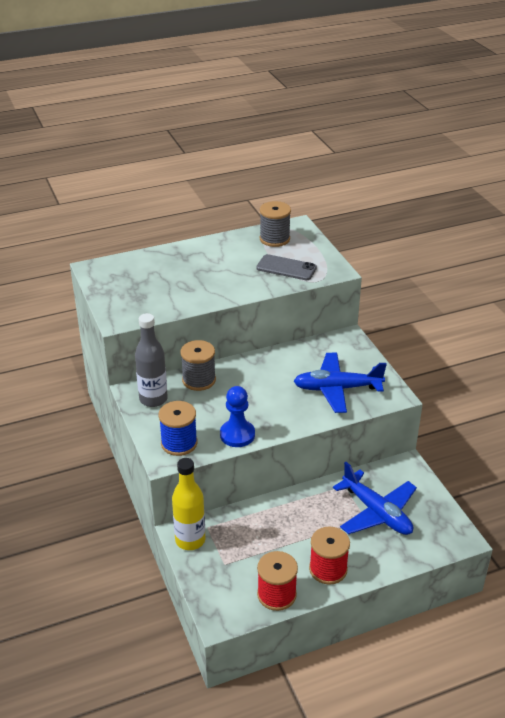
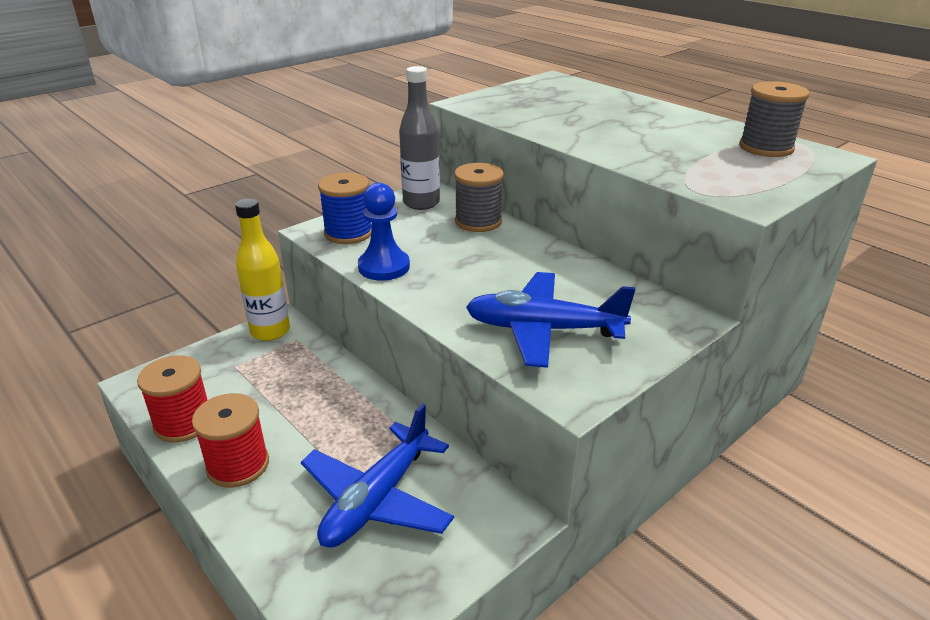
camera: 70 degrees right, 5 degrees down
(286, 268) = (700, 166): grey phone -> none
(337, 389) = (543, 330): blue plane -> blue plane turned 60 degrees counterclockwise

